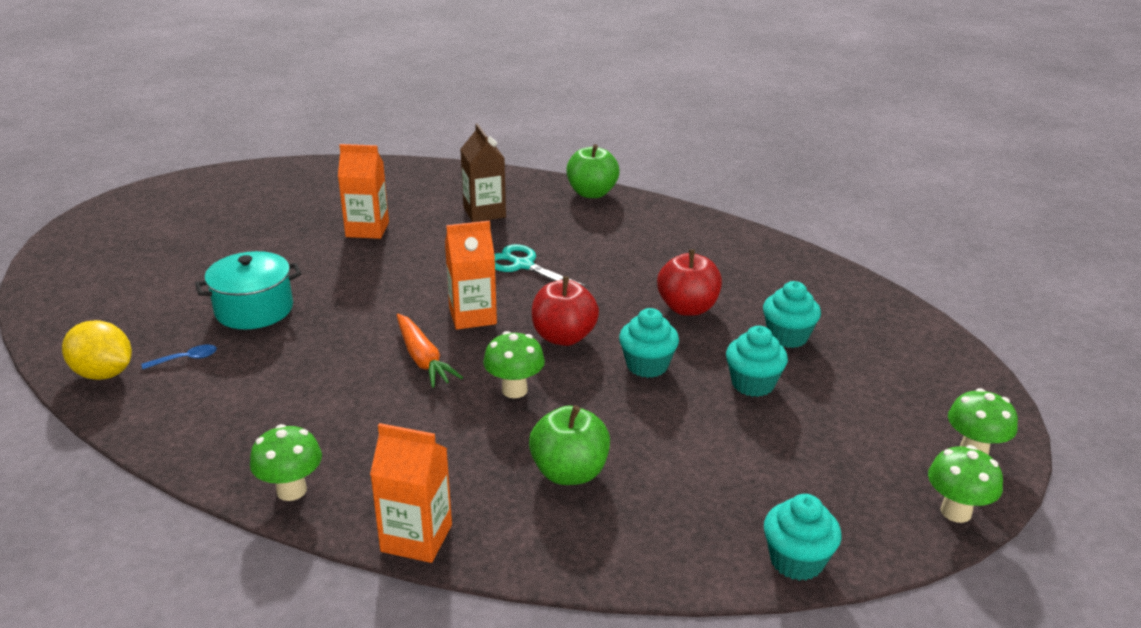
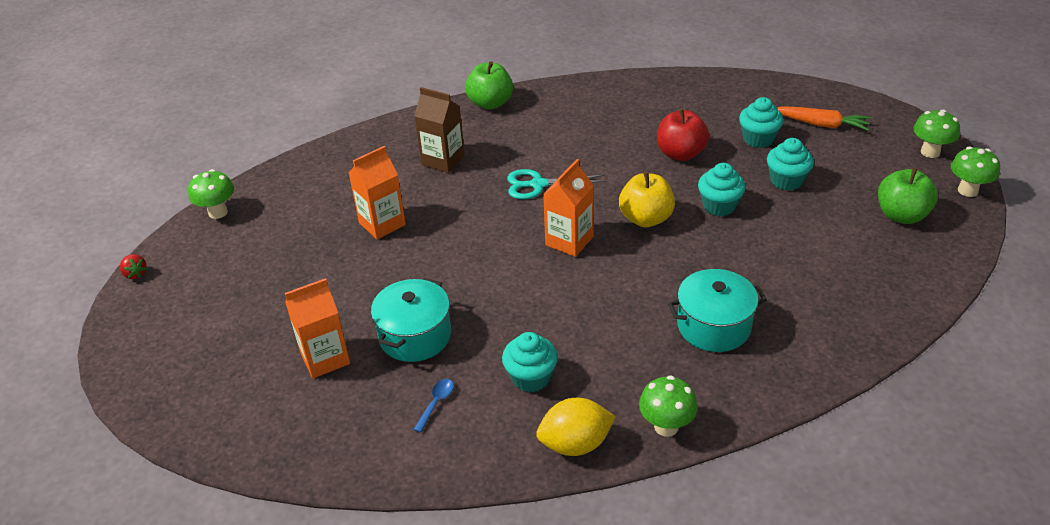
camera: 40 degrees left, 10 degrees up
(104, 374) = (396, 457): yellow lemon -> yellow lemon (575, 444)
(182, 178) = (135, 274): none -> red strawberry
(416, 538) = (777, 396): orange carton -> orange carton (325, 358)
(423, 359) = (590, 290): orange carrot -> orange carrot (820, 124)
(467, 449) = (714, 326): none -> turquoise pot
(514, 390) = (677, 272): green mushroom -> green mushroom (218, 212)
(563, 337) = (646, 218): red apple -> yellow apple
(569, 472) = (785, 299): green apple -> green apple (901, 215)
(796, 561) = (949, 266): turquoise cupcake -> turquoise cupcake (531, 378)

